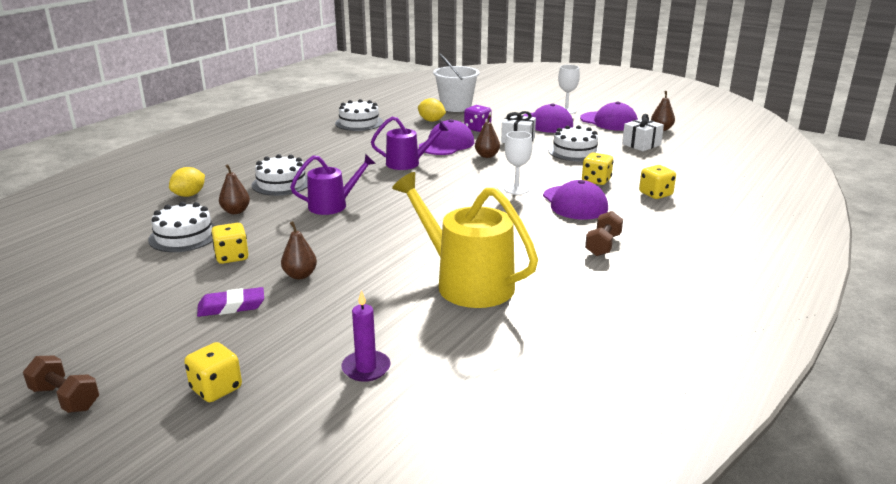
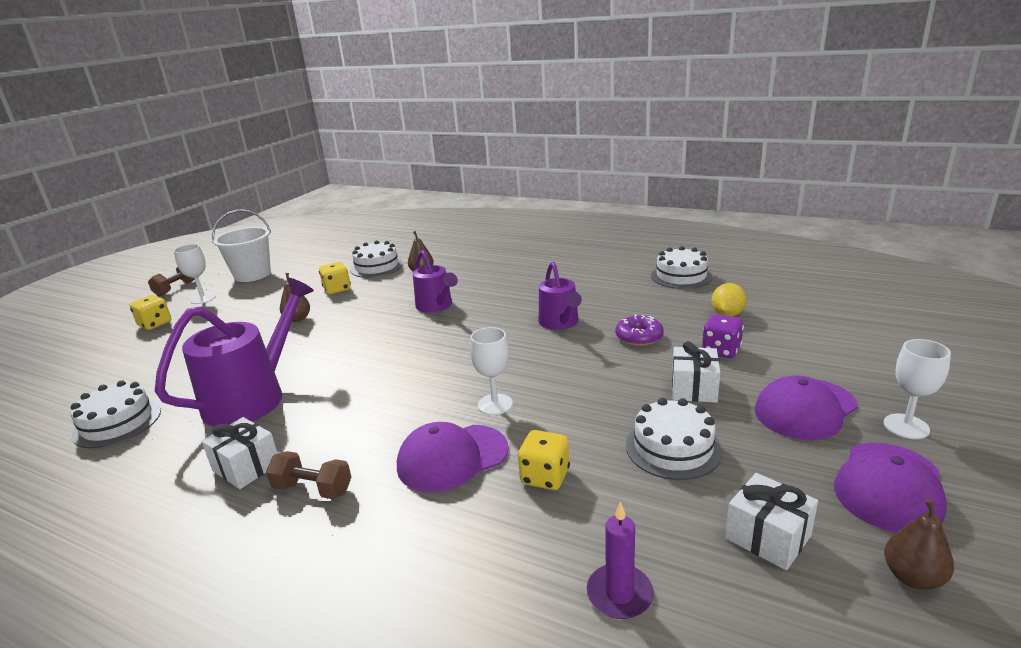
camera: 85 degrees right, 0 degrees up
(151, 359) = (203, 298): none -> white goblet
(189, 195) = (454, 251): yellow lemon -> none
(231, 306) = (258, 306): purple eraser -> none
(281, 183) = (485, 276): white cake -> white cake (117, 423)
(366, 368) = (141, 370): purple candle -> purple candle (619, 594)
(446, 144) = (639, 337): purple cap -> purple donut
(456, 107) = (808, 322): white bucket -> white bucket (252, 274)
(467, 283) = (252, 397): yellow watering can -> purple watering can
(487, 156) = (611, 370): brown pear -> none
(574, 273) = (246, 467): none -> white gift
(655, 194) = (498, 551): yellow dice -> none

